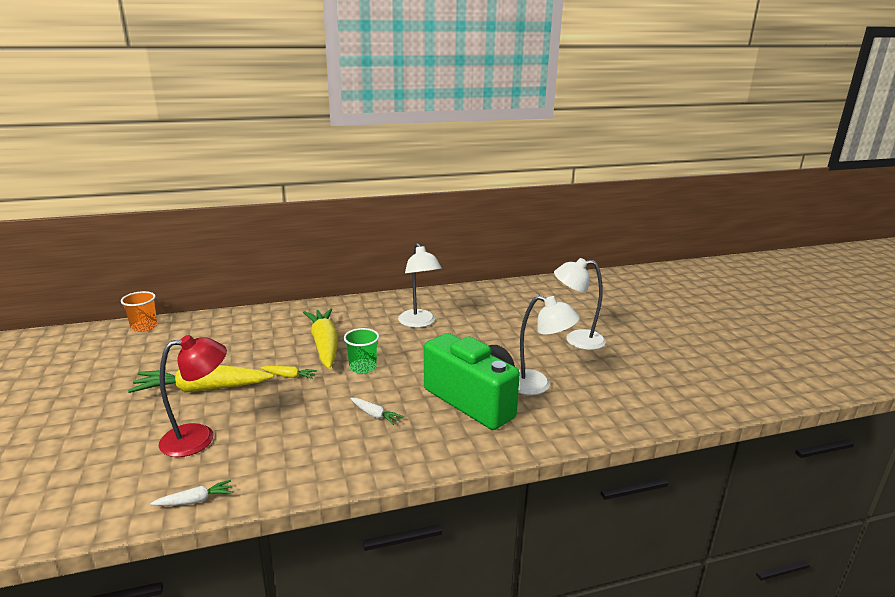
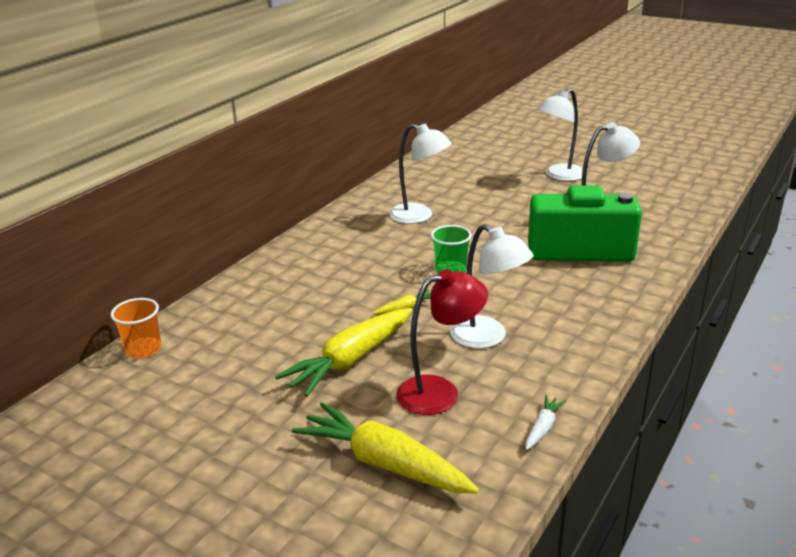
camera: 40 degrees left, 5 degrees up
(199, 438) = (440, 392): red lamp -> red lamp turned 45 degrees clockwise
(291, 423) = (487, 338): none -> white lamp
(324, 345) = (378, 271): yellow carrot -> yellow carrot (384, 463)
(375, 415) = (536, 296): white carrot -> none

